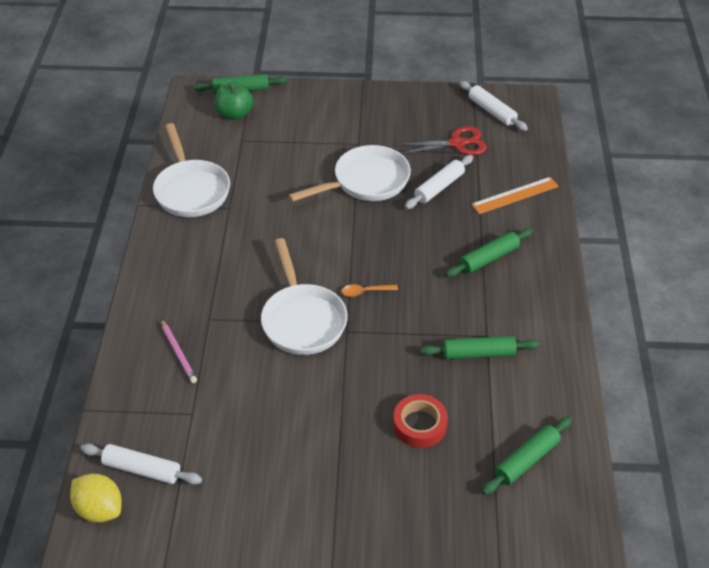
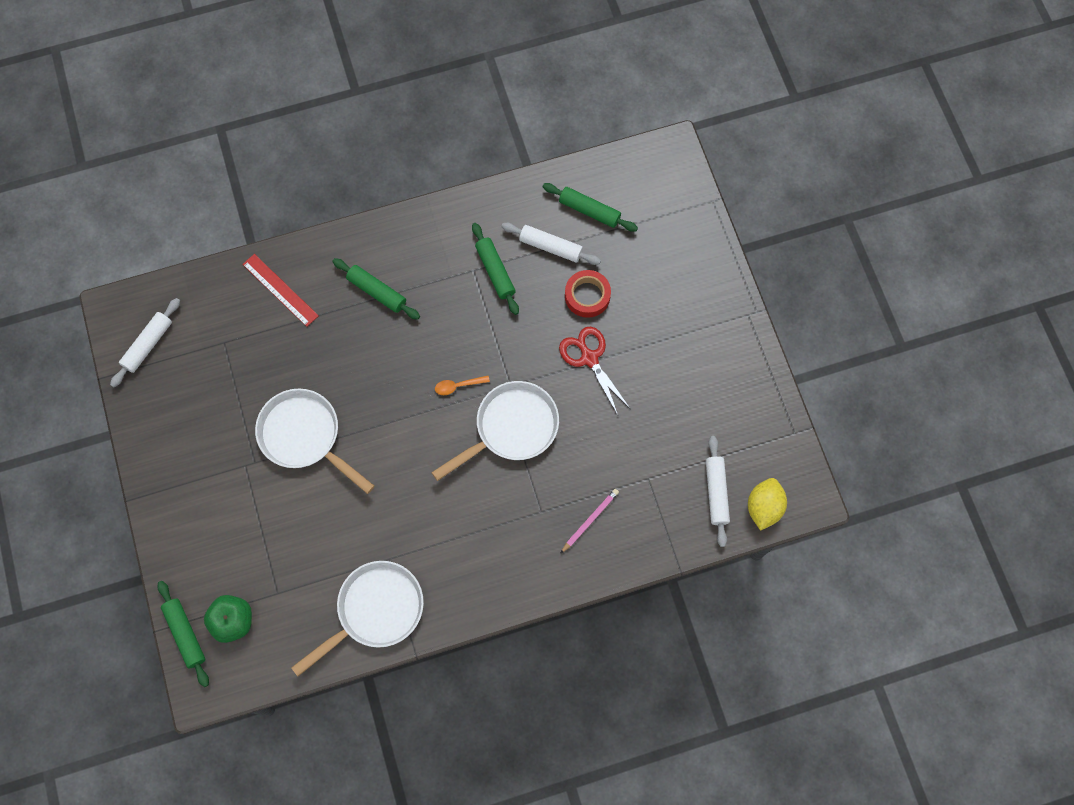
camera: 110 degrees left, 25 degrees up
(365, 292) = (458, 386): orange spoon -> orange spoon turned 105 degrees clockwise
(439, 187) = (291, 363): white rolling pin -> white rolling pin (550, 247)
(457, 144) = (215, 365): red scissors -> red scissors (589, 358)
(515, 195) = (280, 290): orange ruler -> red ruler

